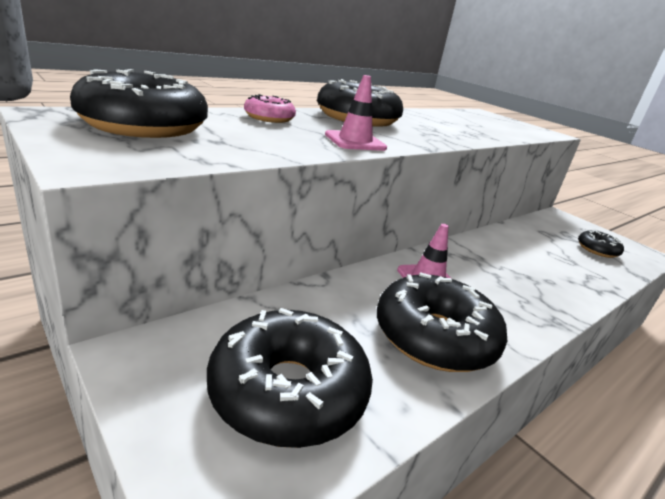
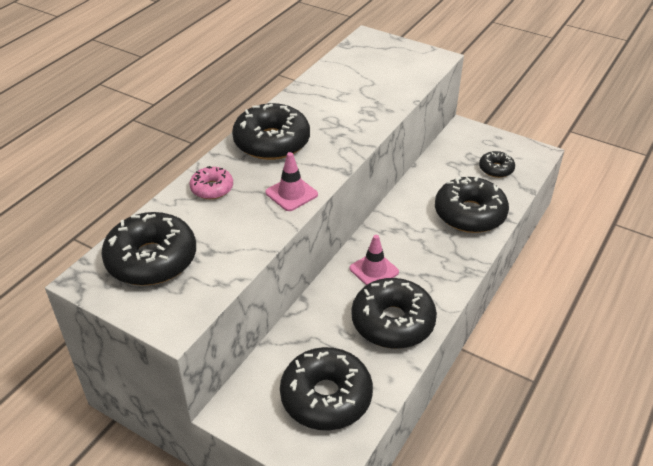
camera: 15 degrees left, 15 degrees up
(563, 272) = (469, 214): none -> black donut

